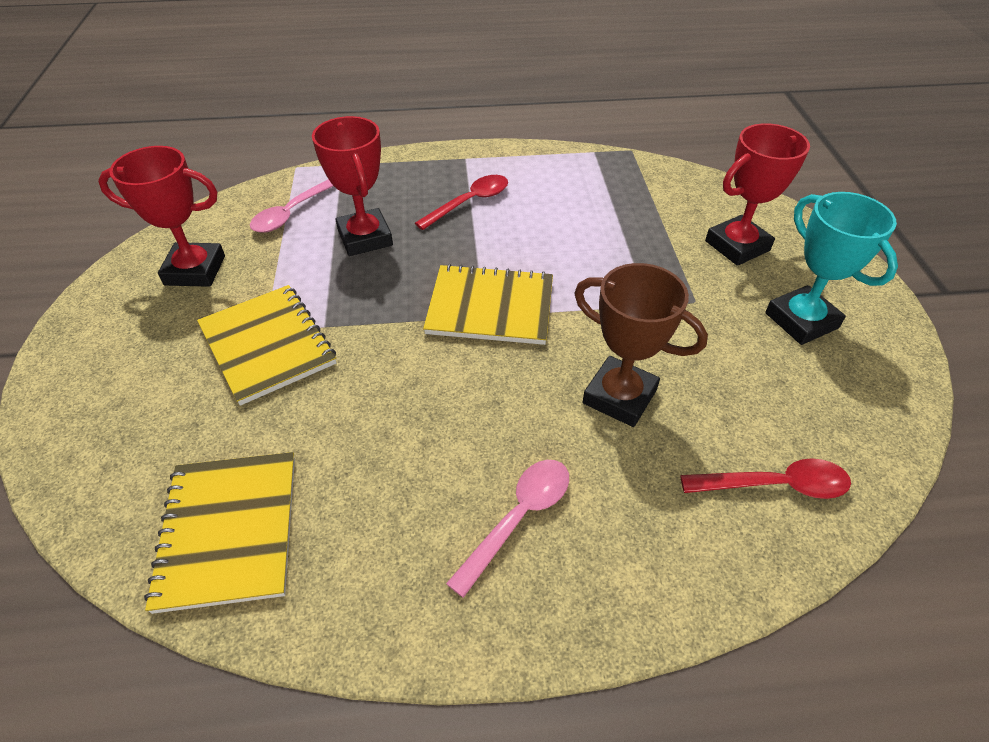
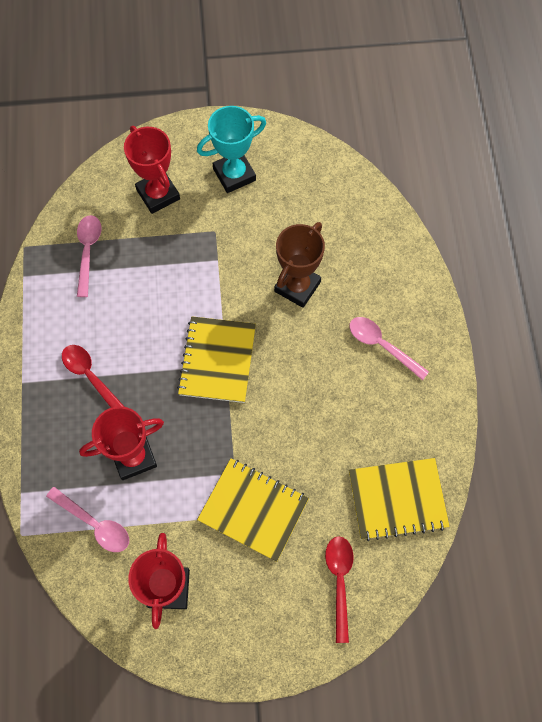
camera: 90 degrees left, 20 degrees up
(267, 345) = (253, 510): yellow notebook -> yellow notebook turned 60 degrees clockwise
(635, 193) = (88, 252): none -> pink spoon
(774, 485) = (356, 219): red spoon -> red spoon (339, 581)

